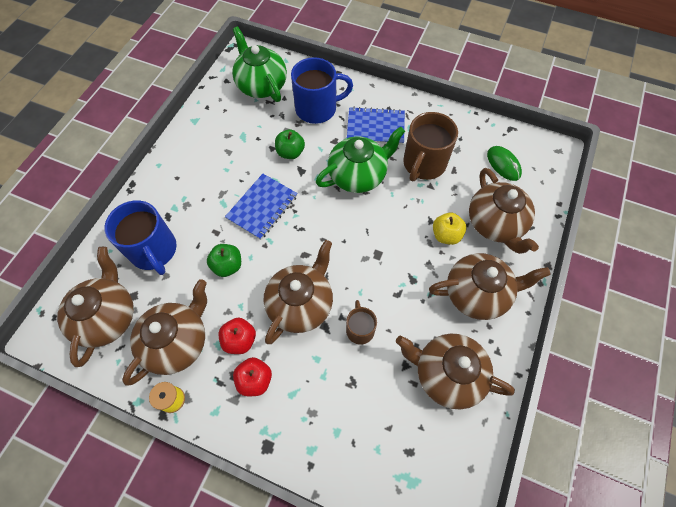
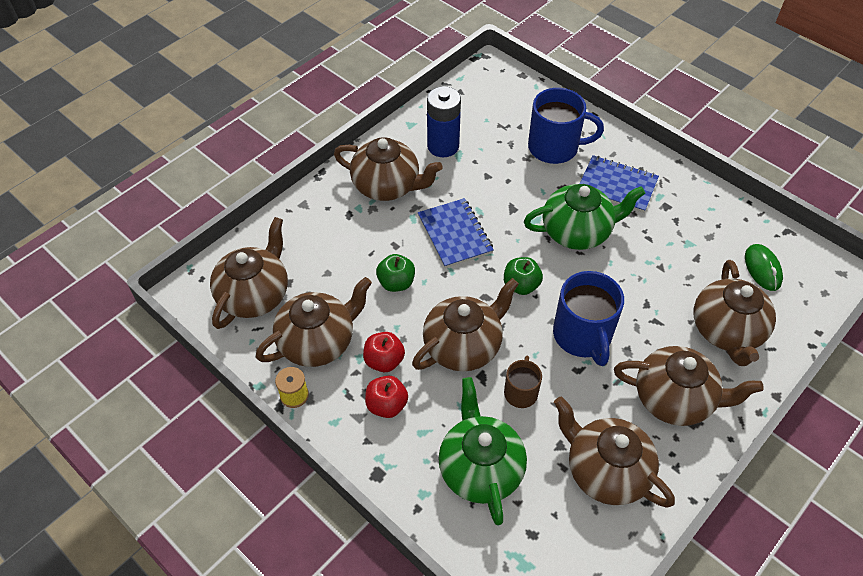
camera: 20 degrees right, 10 degrees down
(154, 251) = (323, 244): blue mug -> blue mug (582, 336)
(192, 181) = (387, 186): none -> brown teapot
(227, 132) = (443, 146): none -> blue battery
(261, 85) = (498, 106): green teapot -> green teapot (480, 468)
(262, 207) = (455, 234): blue notebook -> blue notebook turned 75 degrees counterclockwise
(290, 152) = (506, 186): green apple -> green apple (521, 285)
(423, 164) = (661, 241): brown mug -> none
(446, 235) = (660, 325): yellow apple -> none

